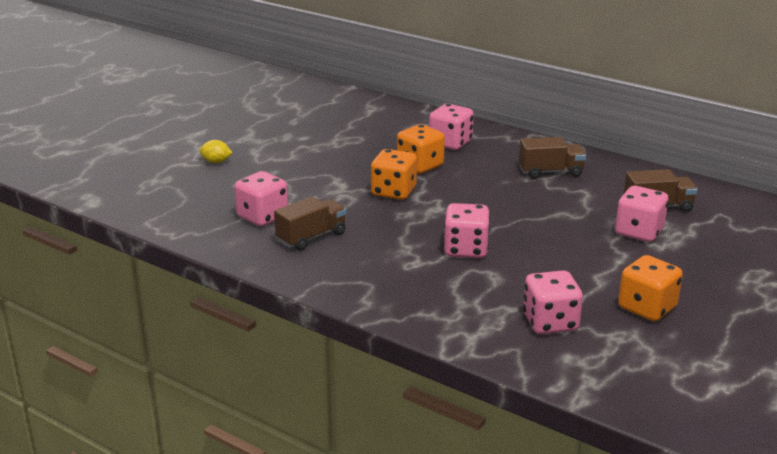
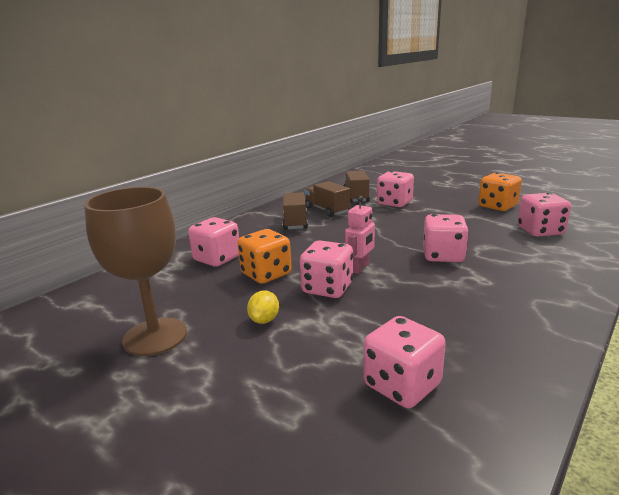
camera: 85 degrees left, 5 degrees down
(216, 162) = (189, 461): yellow lemon -> yellow lemon (264, 320)
(311, 237) = (449, 339): brown truck -> brown truck (327, 210)
(326, 138) = (155, 336): none -> brown goblet
(393, 192) = (327, 288): orange dice -> pink dice
(434, 206) = (360, 268): none -> pink robot

